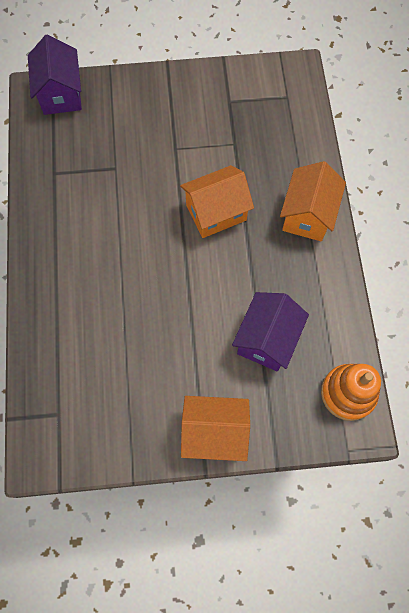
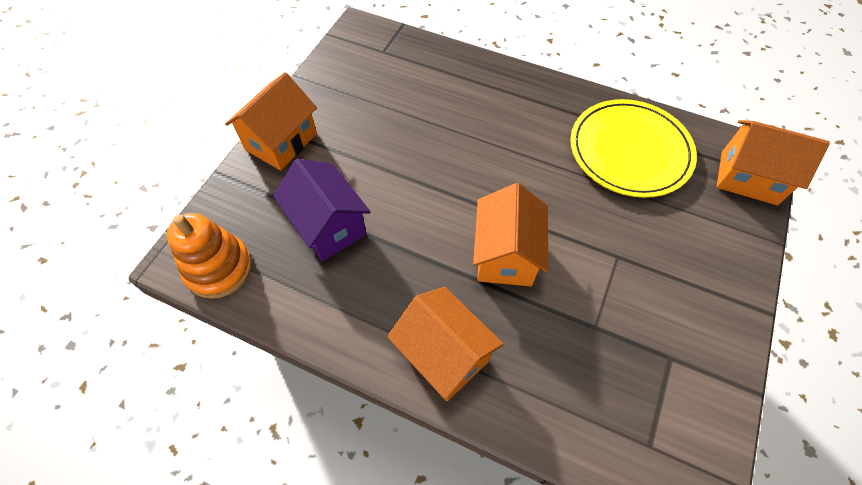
camera: 120 degrees right, 10 degrees down
(61, 94) = (748, 178): purple house -> orange house
(75, 171) = (629, 151): none -> yellow plate

